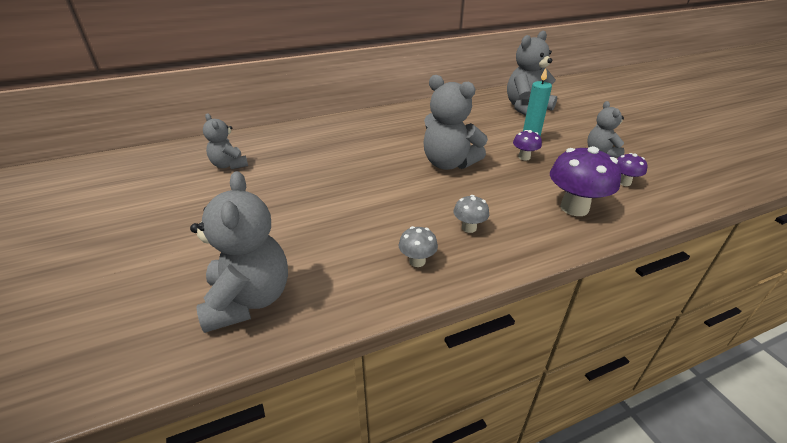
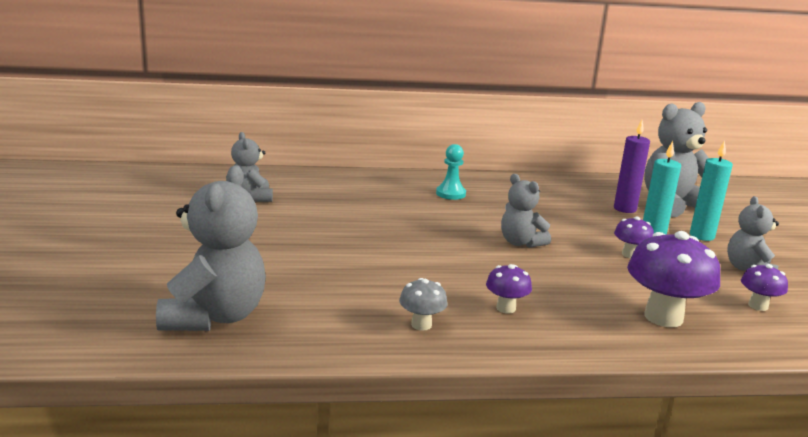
camera: 15 degrees right, 15 degrees down
(379, 129) = (450, 194): none -> turquoise pawn
(448, 163) = (520, 243): grey teddy bear -> grey teddy bear, size x0.59
(469, 228) = (506, 308): grey mushroom -> purple mushroom
(500, 118) = (625, 209): none -> purple candle
(558, 131) = (702, 236): none -> turquoise candle

